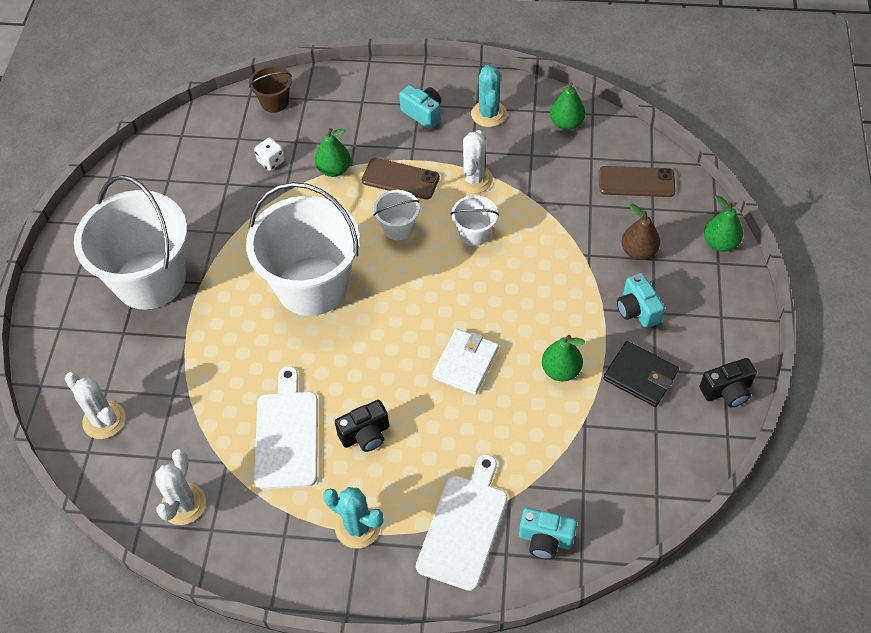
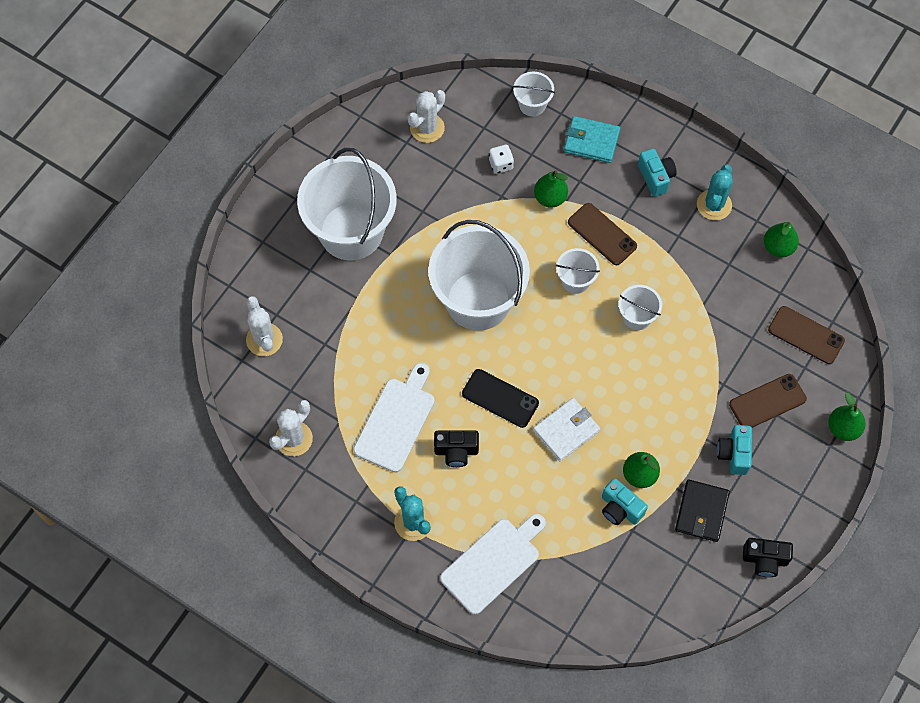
camera: 25 degrees right, 10 degrees up
(275, 102) = (532, 104): brown bucket -> white bucket
(347, 109) = (591, 141): none -> turquoise wallet
(383, 364) = (500, 398): none -> black phone
(474, 179) = (665, 264): white cactus -> white cactus (427, 128)
(545, 540) = (549, 604): turquoise camera -> turquoise camera (620, 509)
(638, 251) = (767, 401): brown pear -> brown phone
(640, 376) = (701, 512): black wallet -> black wallet turned 45 degrees clockwise

